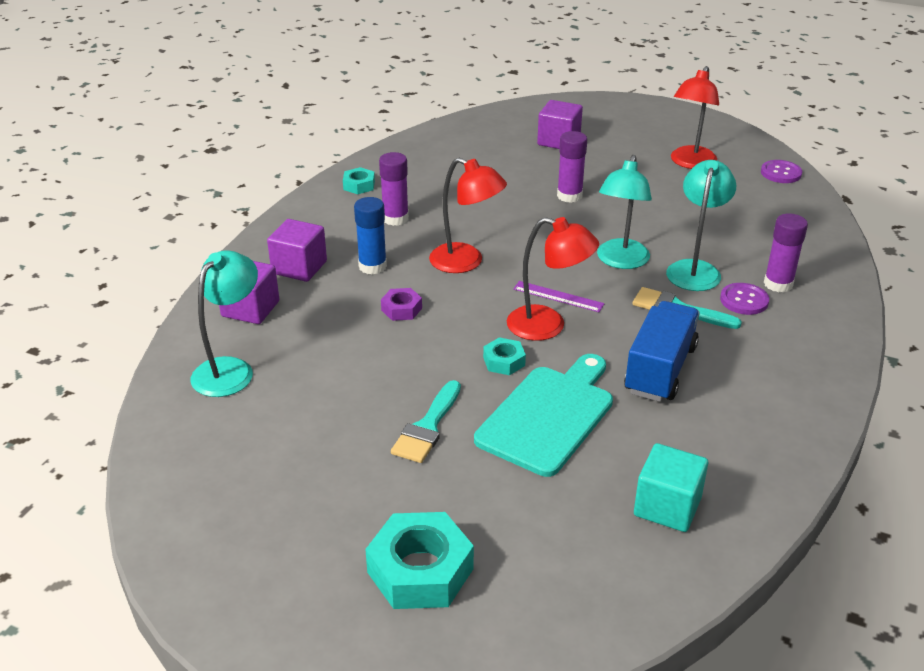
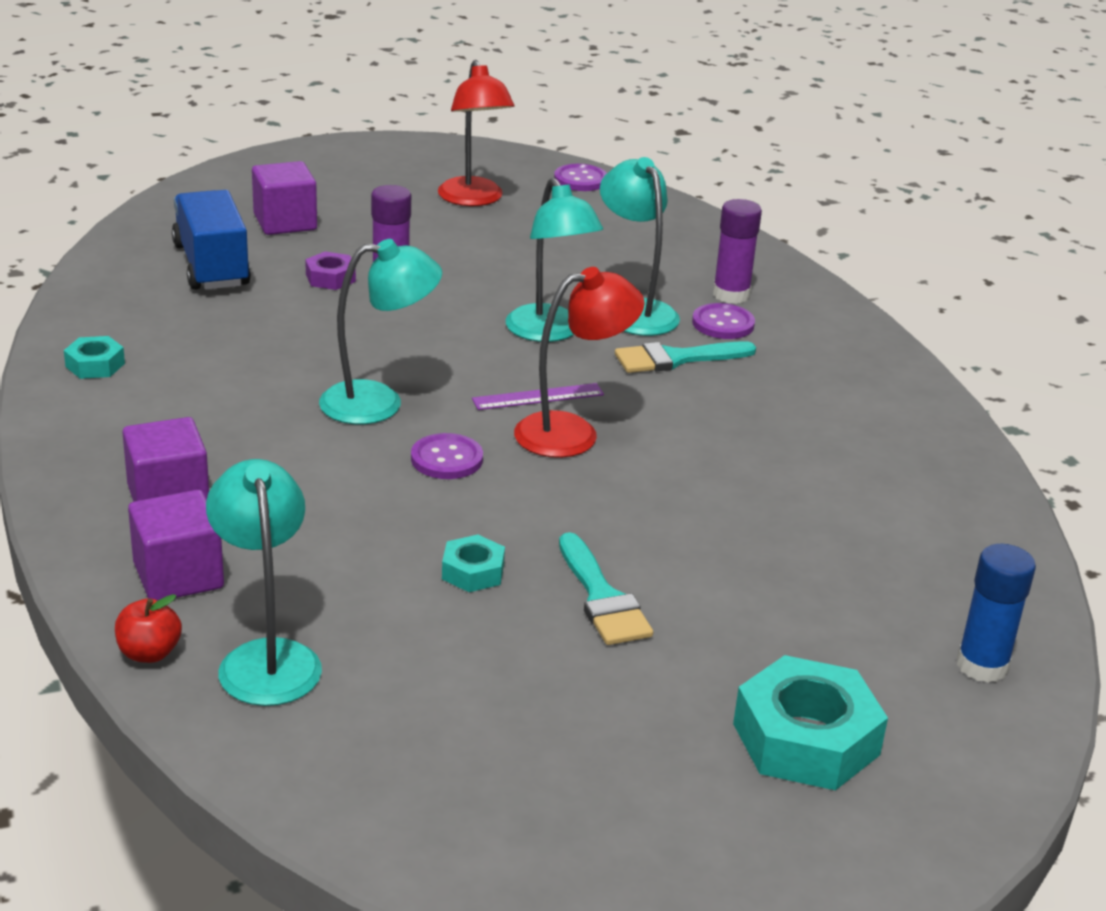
camera: 45 degrees left, 5 degrees down
(189, 340) = (149, 653): none -> red apple
(372, 266) = (267, 455): blue glue stick -> blue glue stick (982, 665)
(395, 218) = (210, 387): purple glue stick -> none
(401, 309) = (380, 488): purple nut -> purple nut (330, 278)
(457, 309) = (447, 459): none -> purple button
(466, 262) = (379, 403): red lamp -> turquoise lamp
(504, 361) = (580, 490): turquoise nut -> turquoise nut (473, 571)
(548, 416) = (705, 523): turquoise cutting board -> none
(660, 369) = (742, 426): blue truck -> blue truck (211, 266)
(667, 506) = (926, 550): turquoise cube -> none

